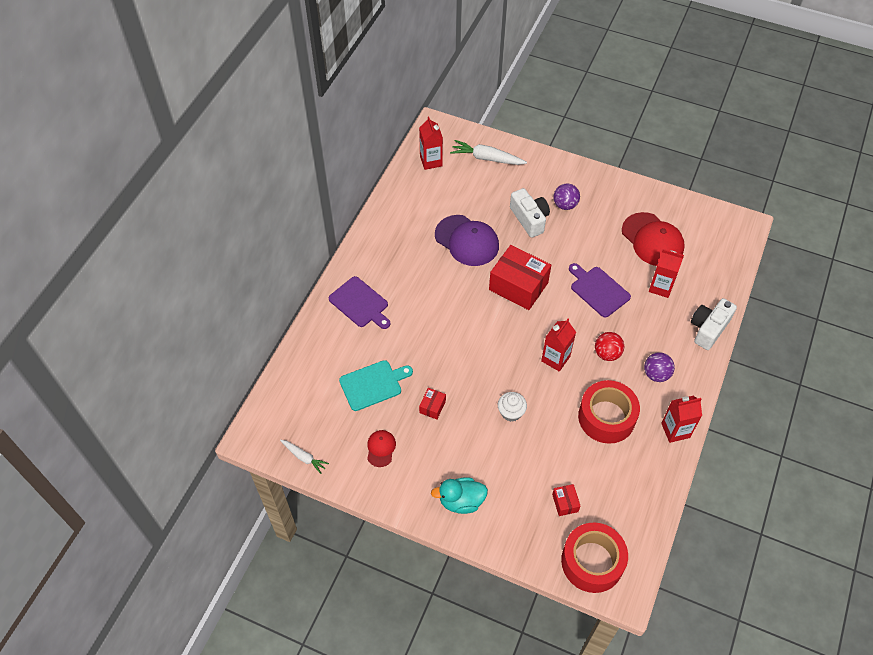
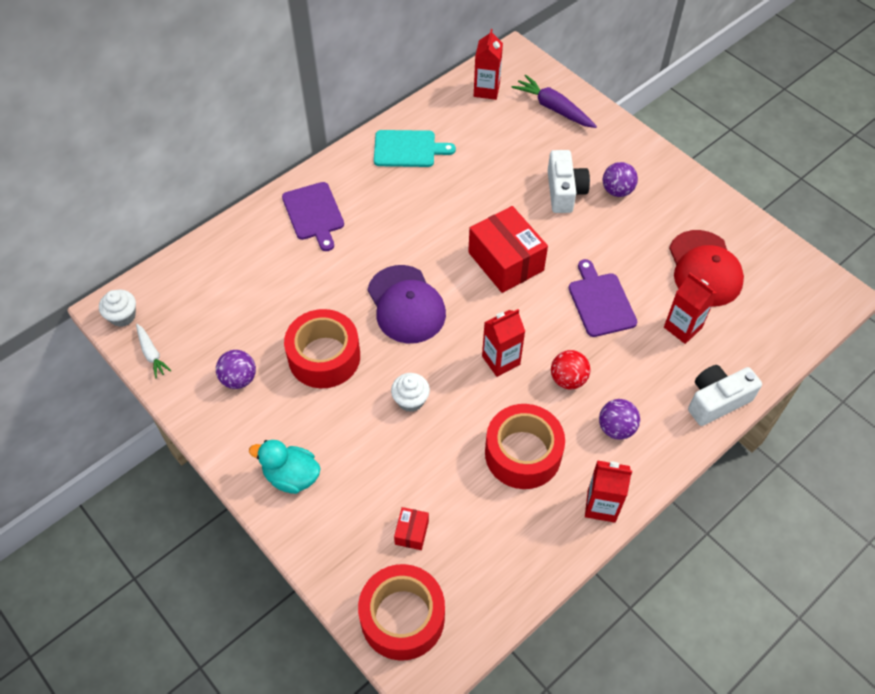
camera: 25 degrees right, 0 degrees up
(263, 438) = (122, 316): none -> white cupcake
(373, 384) = (274, 306): turquoise cutting board -> turquoise cutting board (408, 149)
(381, 448) = (239, 379): red cap -> purple ball
(432, 407) = (324, 357): red box -> red tape
(467, 241) = (475, 189): purple cap -> purple cap (406, 304)
(487, 158) = (553, 108): white carrot -> purple carrot

